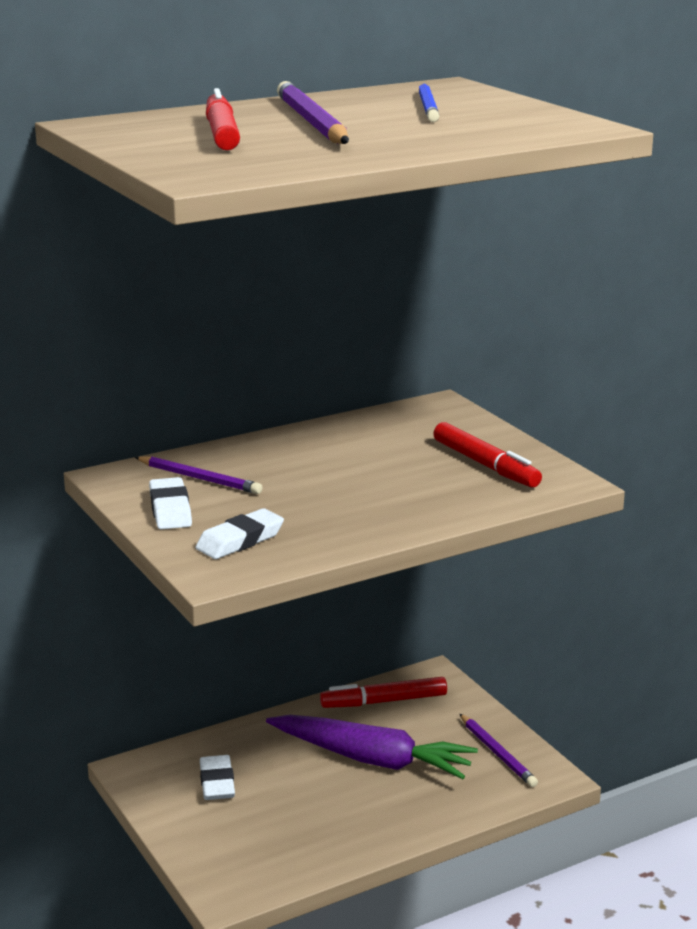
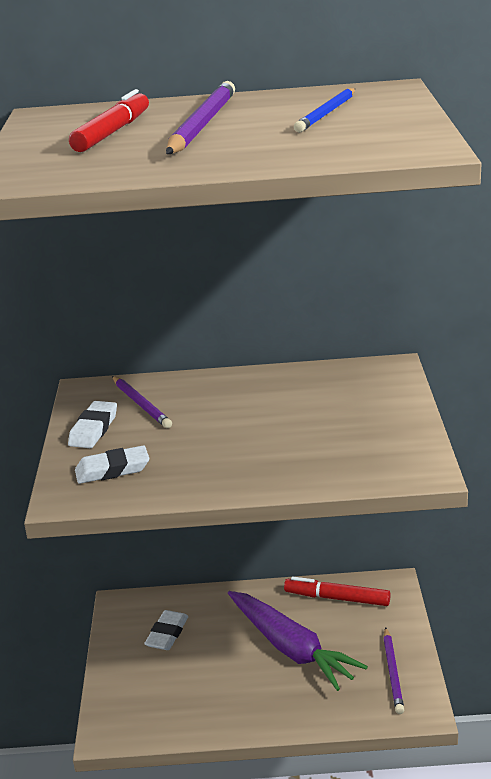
camera: 30 degrees right, 5 degrees up
(485, 465) = (370, 437): red marker -> none

